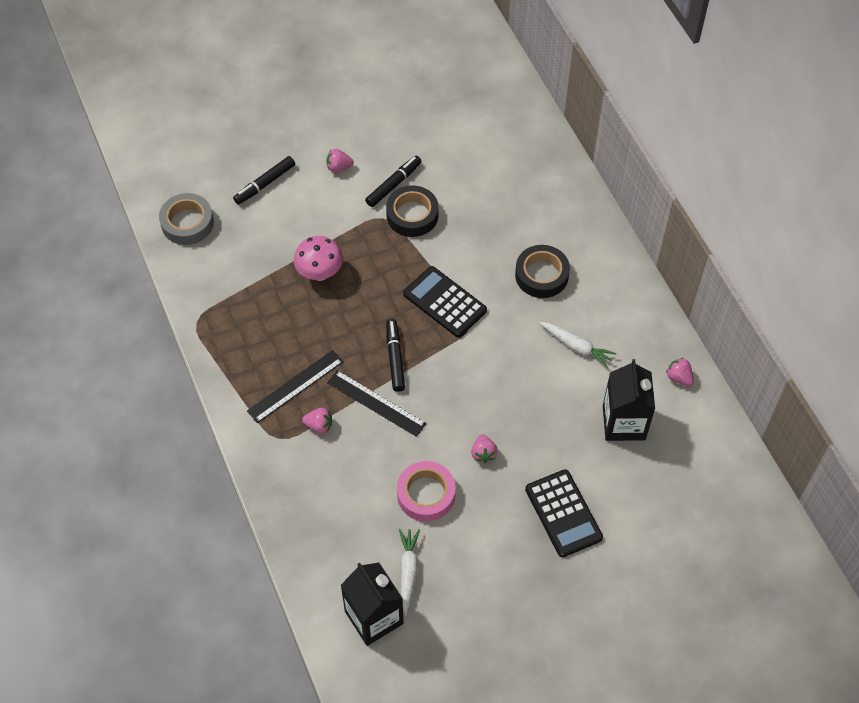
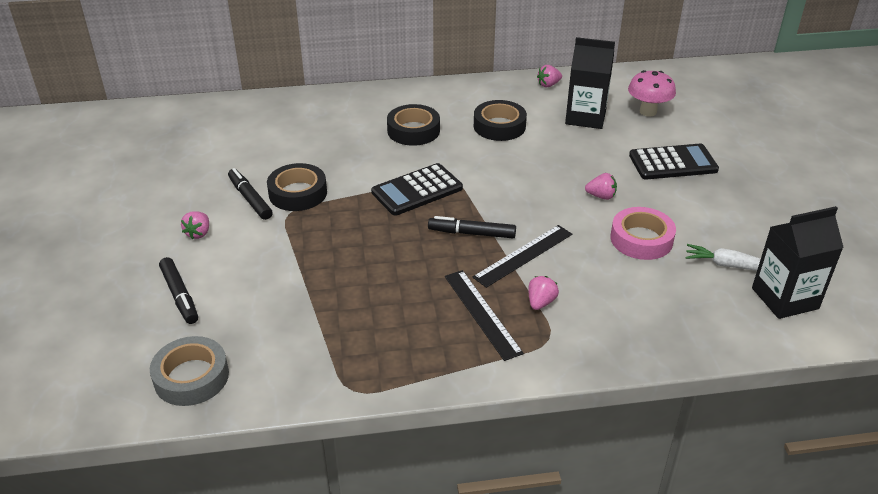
camera: 75 degrees left, 20 degrees down
(319, 273) = (335, 270): pink mushroom -> pink mushroom (648, 111)
(576, 346) = (499, 126): white carrot -> black tape

